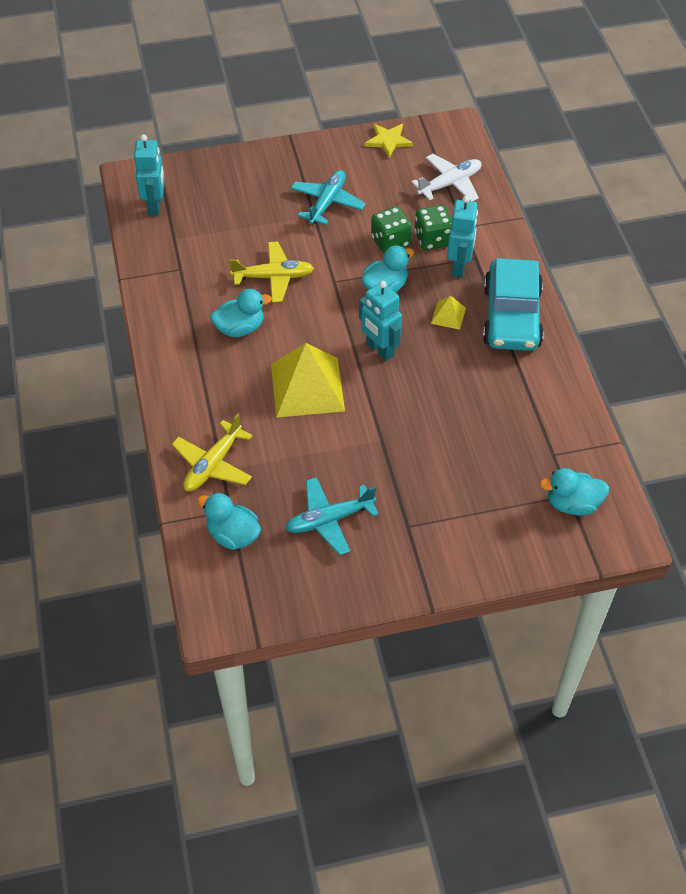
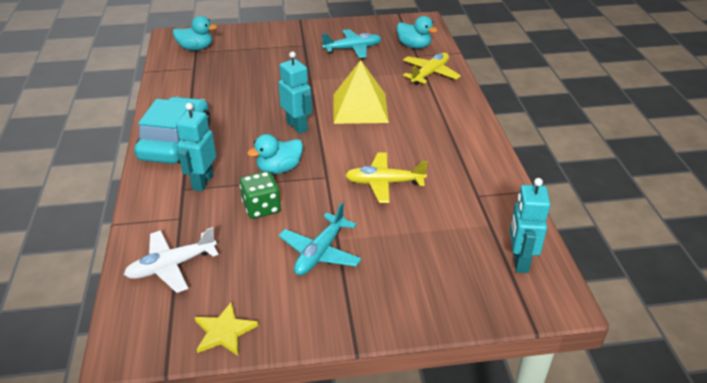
camera: 175 degrees left, 15 degrees down
(240, 328) = (415, 146): turquoise duck -> none
(432, 239) = (217, 207): green dice -> none
(448, 315) = (230, 146): yellow pyramid -> none

